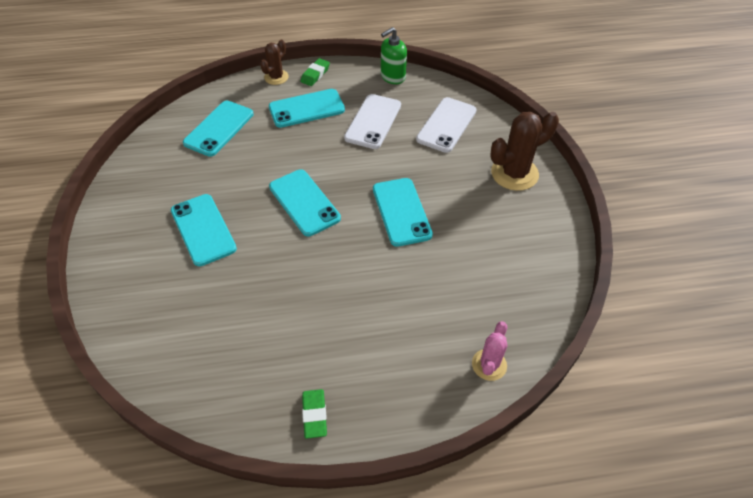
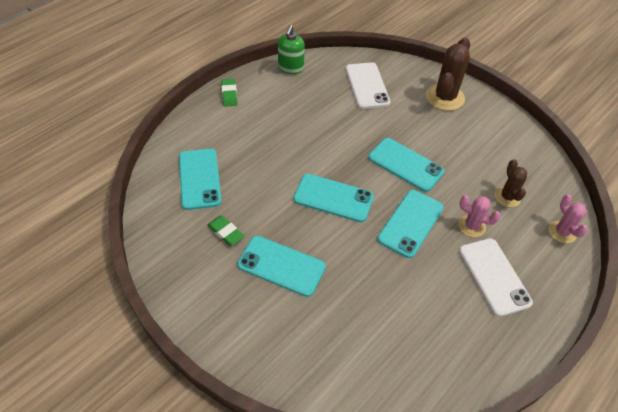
camera: 40 degrees left, 0 degrees up
(276, 77) = (199, 112): brown cactus -> brown cactus (507, 197)
(306, 108) = (253, 125): turquoise phone -> turquoise phone (410, 223)
(314, 415) = (506, 340): green eraser -> green eraser (225, 232)
(373, 121) = (314, 109): white phone -> white phone (494, 276)
(401, 300) = (471, 226): none -> pink cactus

